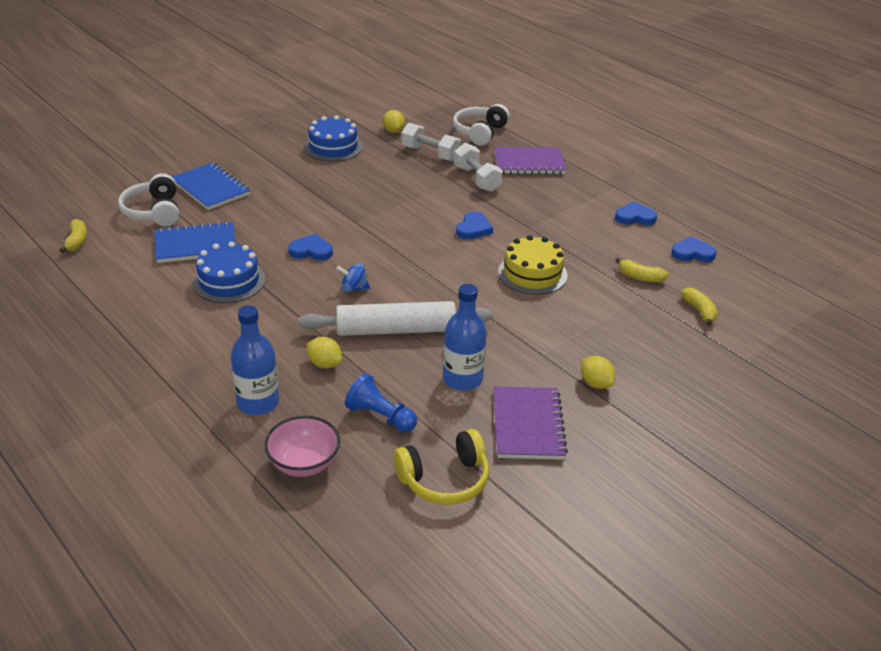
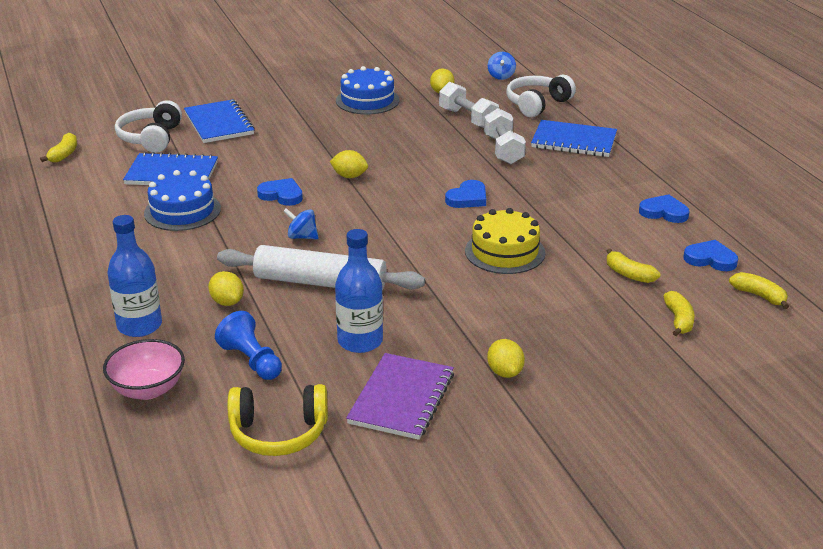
camera: 20 degrees right, 5 degrees down
(361, 223) = (349, 176): none -> yellow lemon
(435, 110) = (501, 76): none -> blue spinning top
(529, 163) = (574, 141): purple notebook -> blue notebook
(745, 279) = (759, 296): none -> yellow banana

